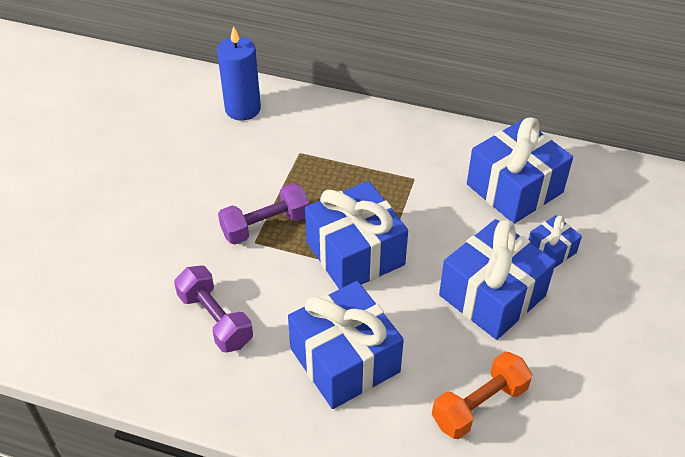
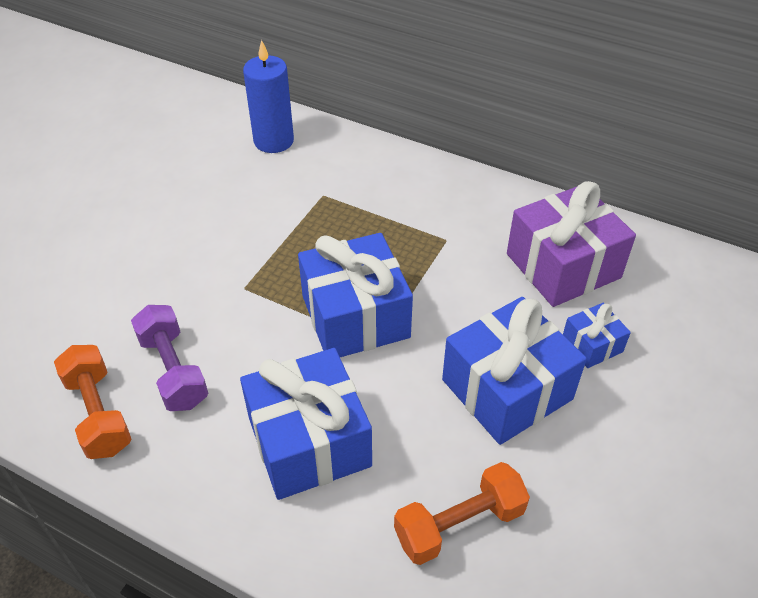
camera: 10 degrees right, 0 degrees up
(163, 364) = (98, 413): none -> orange dumbbell
(265, 225) = (262, 271): purple dumbbell -> none
(514, 188) = (563, 266): blue gift -> purple gift

